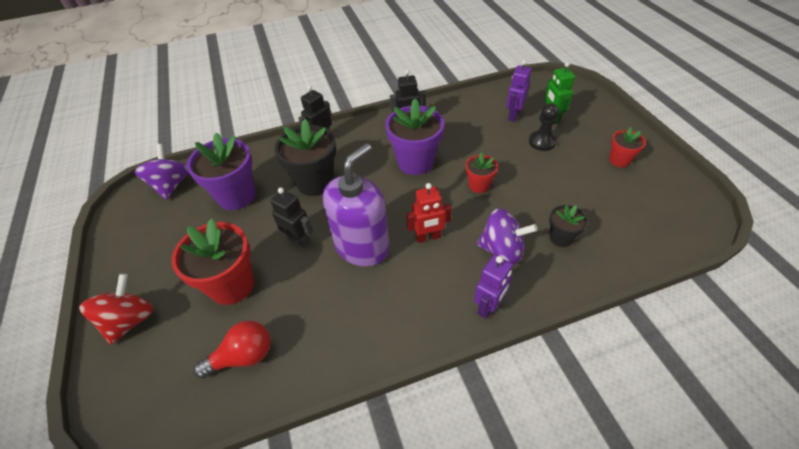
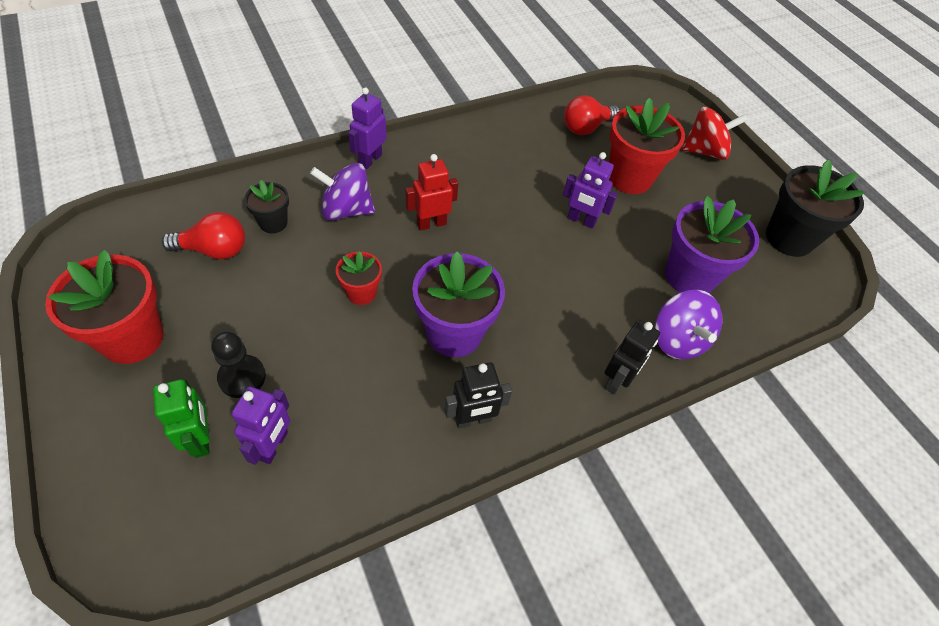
camera: 165 degrees right, 5 degrees up
(130, 320) = (704, 151): red spinning top -> red spinning top turned 105 degrees counterclockwise
(171, 185) = (790, 292): purple spinning top -> purple spinning top (677, 340)
(299, 240) = (581, 220): black robot -> purple robot
(315, 182) = (593, 297): black flower pot -> black flower pot (789, 238)
(362, 246) = (506, 213): purple soap dispenser -> none
(598, 215) = (214, 250): none -> red light bulb
(619, 160) = (132, 338): red flower pot -> red flower pot, size x1.87

